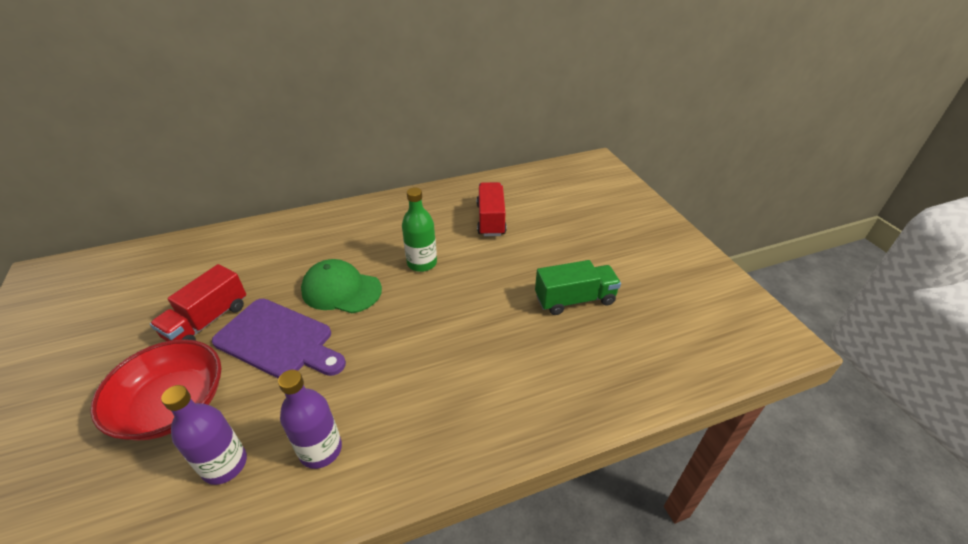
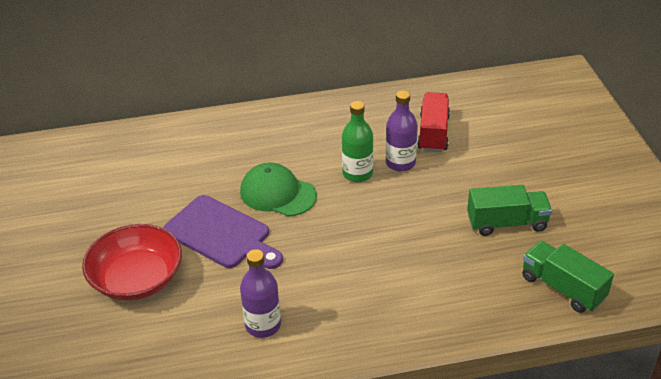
camera: 10 degrees right, 0 degrees up
(207, 321) = (156, 211): red truck -> none
(225, 465) = (186, 327): purple bottle -> purple bottle (400, 163)
(645, 364) = (562, 288): none -> green truck

